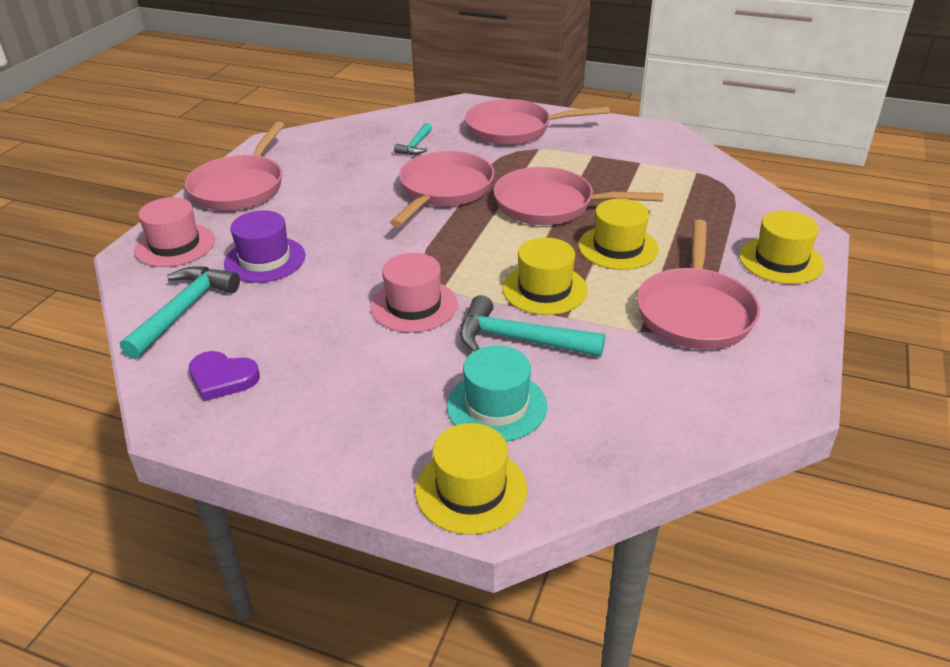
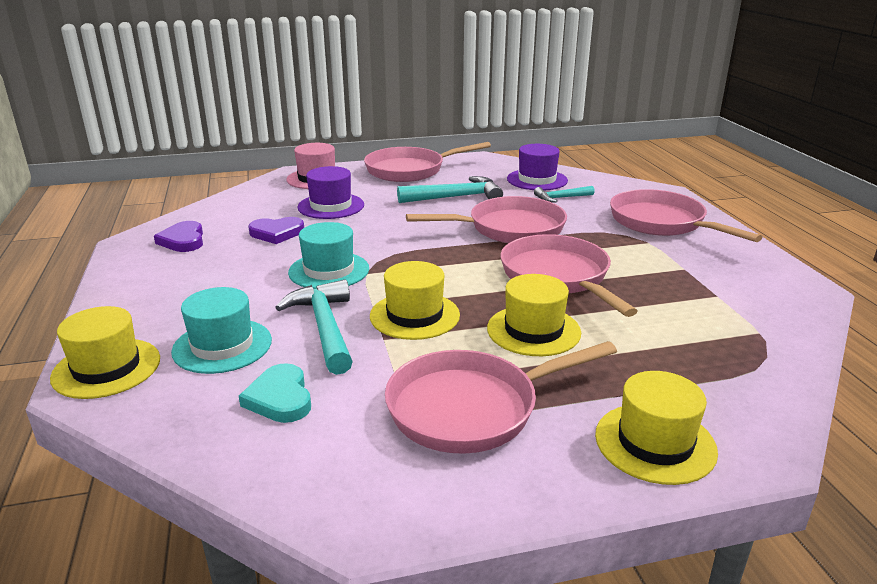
camera: 55 degrees right, 10 degrees down
(184, 311) = (247, 205): turquoise hammer -> turquoise hammer (456, 197)
(288, 311) = (277, 233): none -> purple heart
(363, 139) = (537, 180): none -> purple hat
(414, 305) = (329, 270): pink hat -> turquoise hat
(612, 395) = (280, 398): none -> turquoise heart

